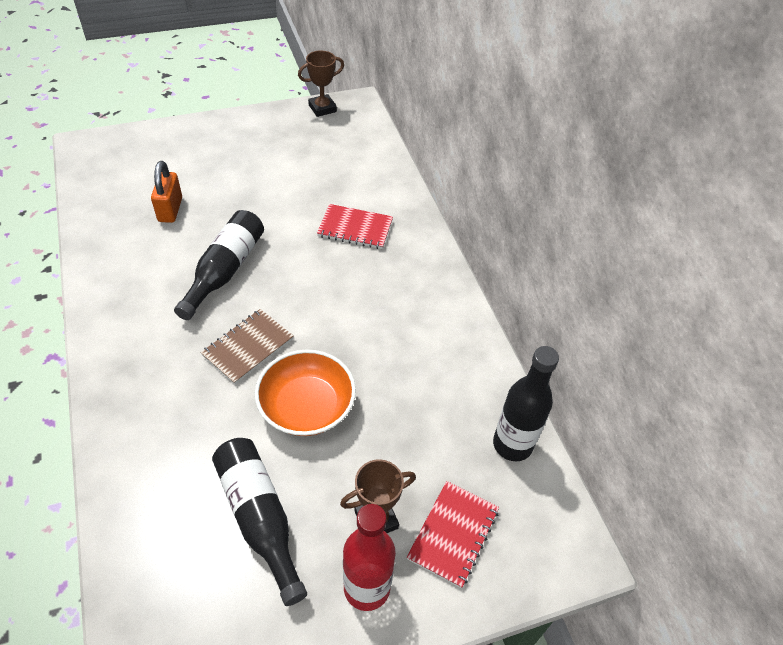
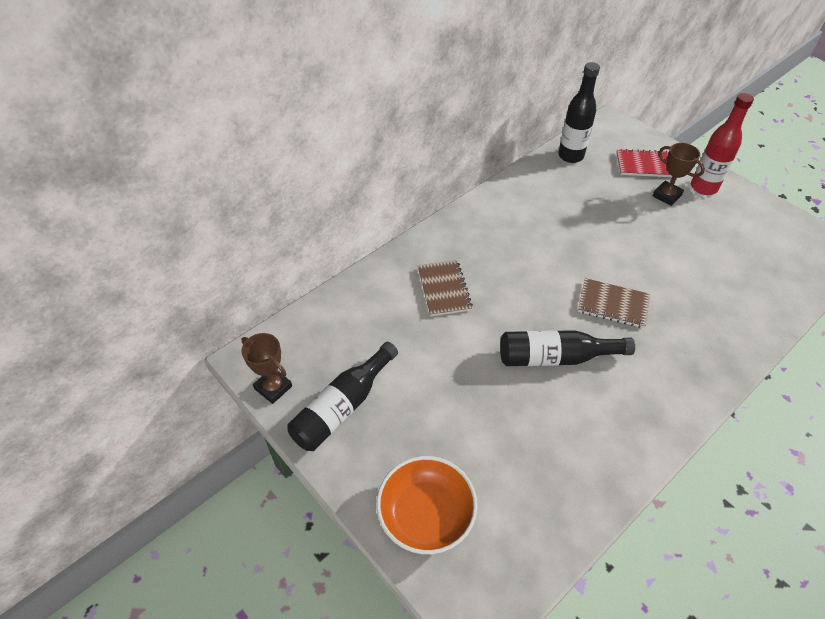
camera: 110 degrees left, 0 degrees up
(170, 210) = (517, 445): orange padlock -> none
(259, 518) = (715, 243): black bottle -> black bottle (342, 406)
(306, 406) = (628, 252): orange bowl -> orange bowl (426, 514)
(355, 228) = (444, 289): red notebook -> brown notebook

